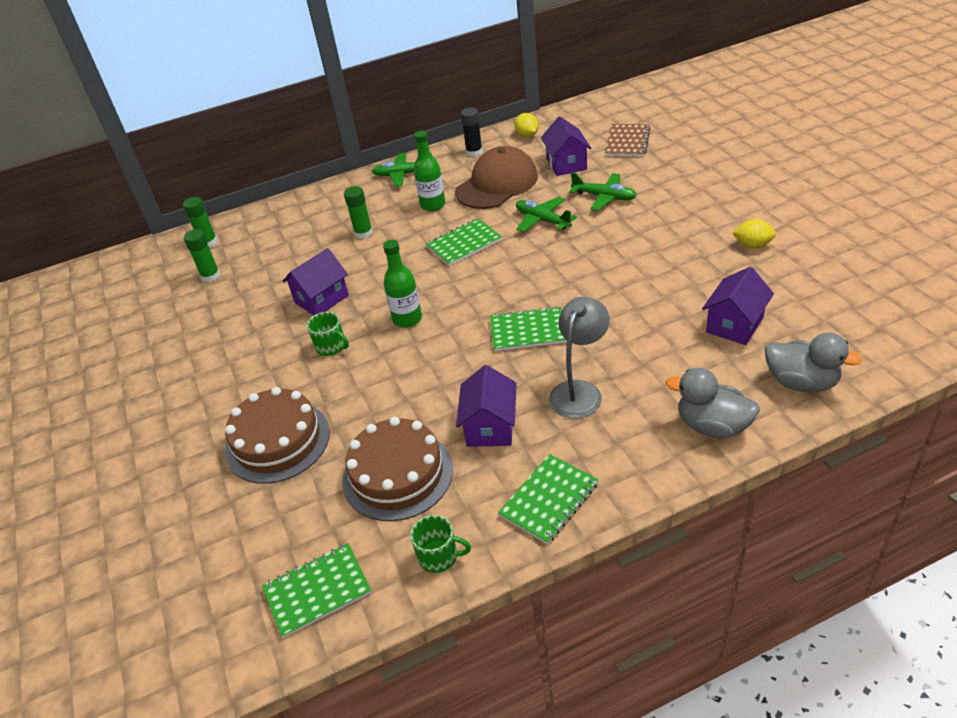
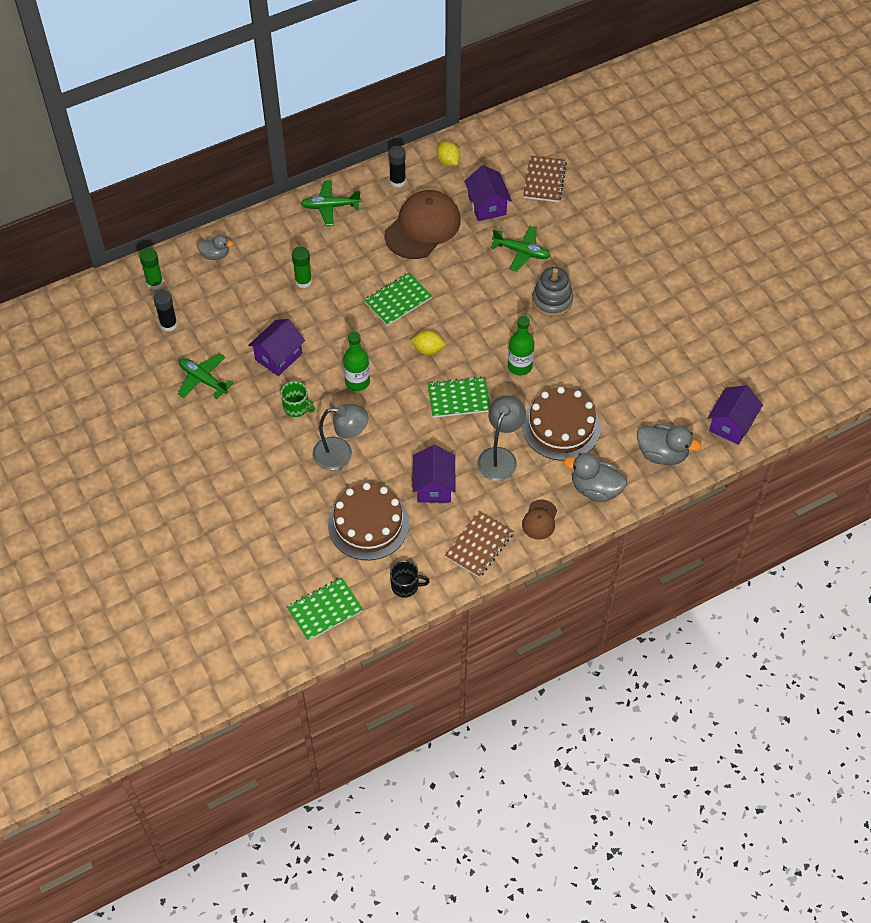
camera: 10 degrees left, 15 degrees up
(210, 276) = (168, 324): green glue stick -> black glue stick
(277, 217) = (215, 255): none -> grey duck
(277, 441) = (270, 495): brown cake -> brown cake (561, 427)
(375, 393) = (341, 454): none -> grey lamp
(433, 205) = (364, 250): green bottle -> green bottle (519, 366)
(439, 556) = (406, 586): green mug -> black mug
(542, 220) = (466, 277): green plane -> green plane (203, 379)
(549, 500) = (479, 545): green notebook -> brown notebook
(635, 465) = (539, 520): none -> brown cap
(640, 235) = (552, 301): none -> grey stacking toy
(734, 325) = (620, 399): purple house -> purple house (731, 424)
(752, 245) = (643, 318): yellow lemon -> yellow lemon (428, 350)

